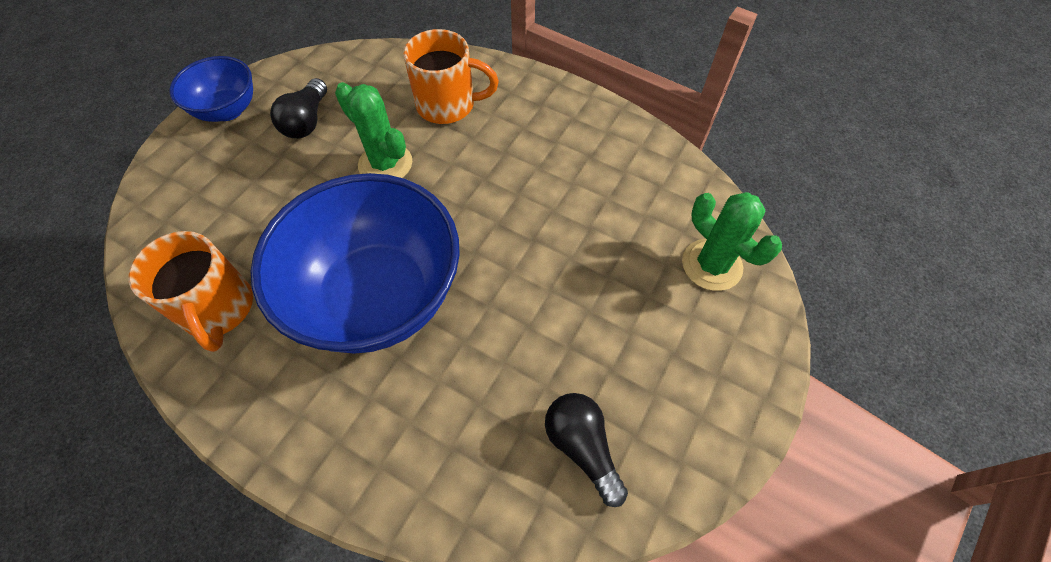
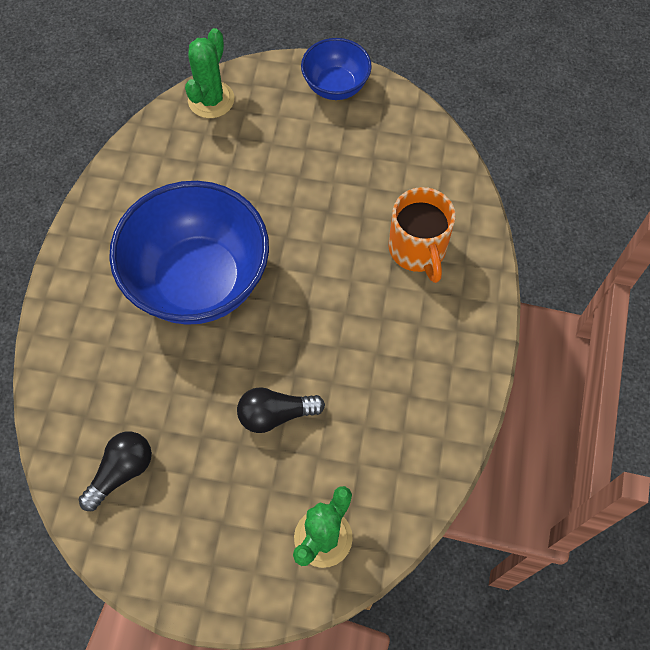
camera: 70 degrees right, 5 degrees up
(218, 309) = (153, 181): orange mug -> none
(307, 121) = (349, 149): black light bulb -> black light bulb (275, 414)
(385, 164) = (328, 229): green cactus -> green cactus (211, 100)

